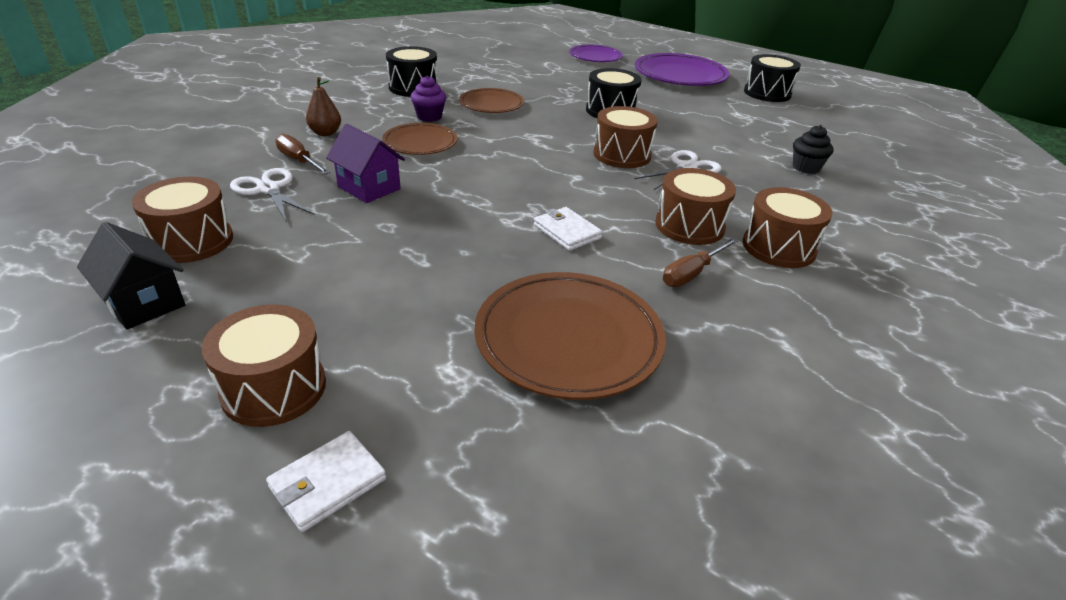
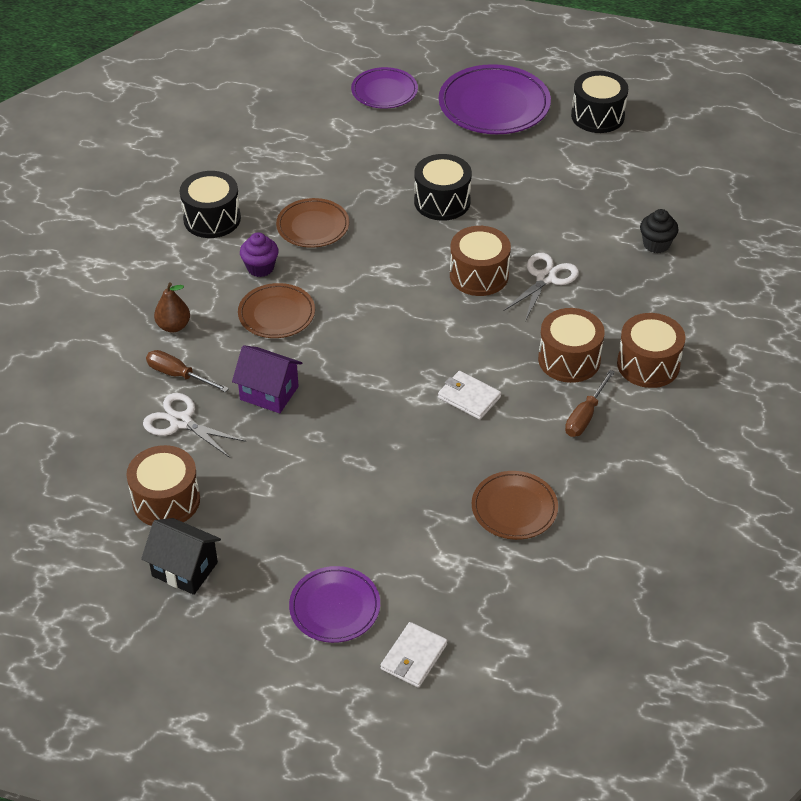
camera: 15 degrees left, 10 degrees up
(274, 388) = (335, 607): brown drum -> purple plate
(568, 339) = (514, 508): brown plate -> brown plate, size x0.60

